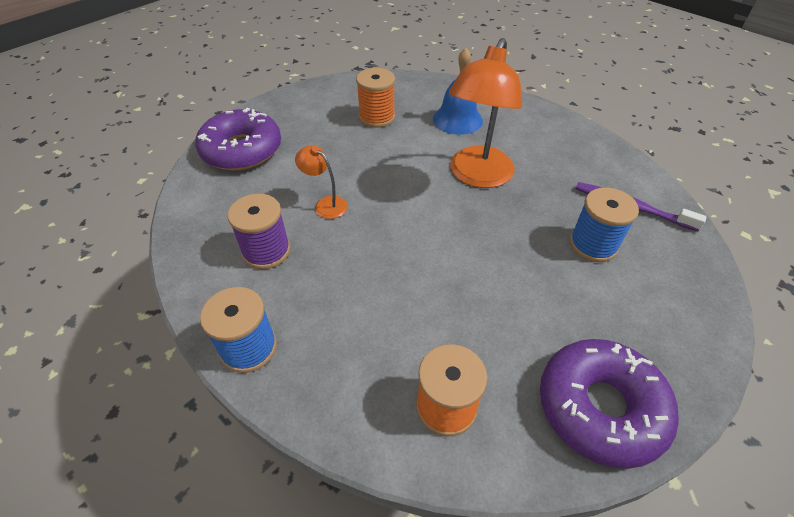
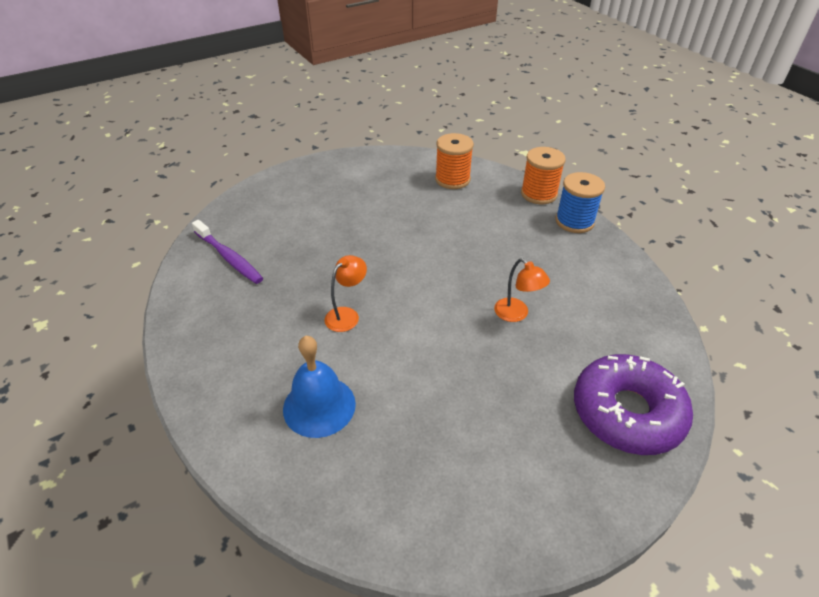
camera: 165 degrees left, 5 degrees down
(266, 251) = (572, 280): purple spool -> none
(377, 117) = (431, 437): orange spool -> orange spool (539, 194)
(477, 176) = (347, 315): orange lamp -> orange lamp, size x0.47
(593, 244) = (293, 236): blue spool -> none
(600, 407) = (368, 167): purple donut -> none

